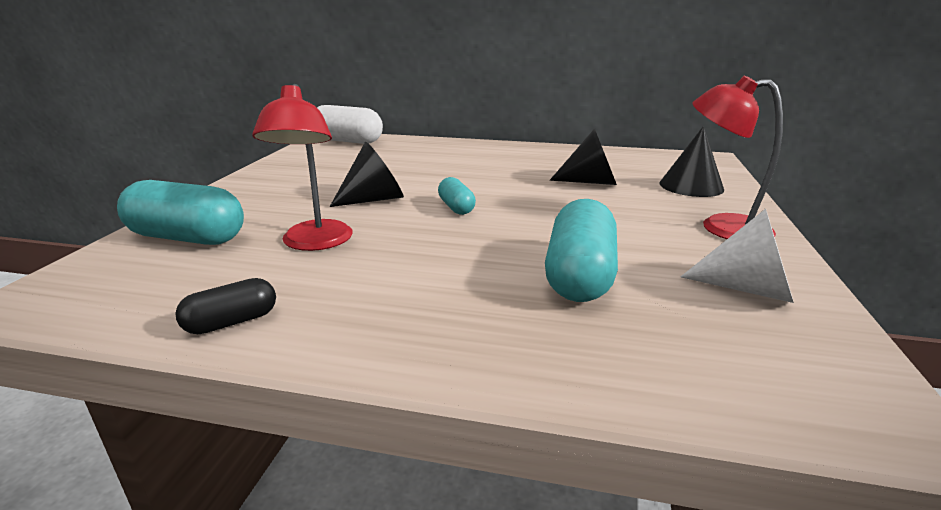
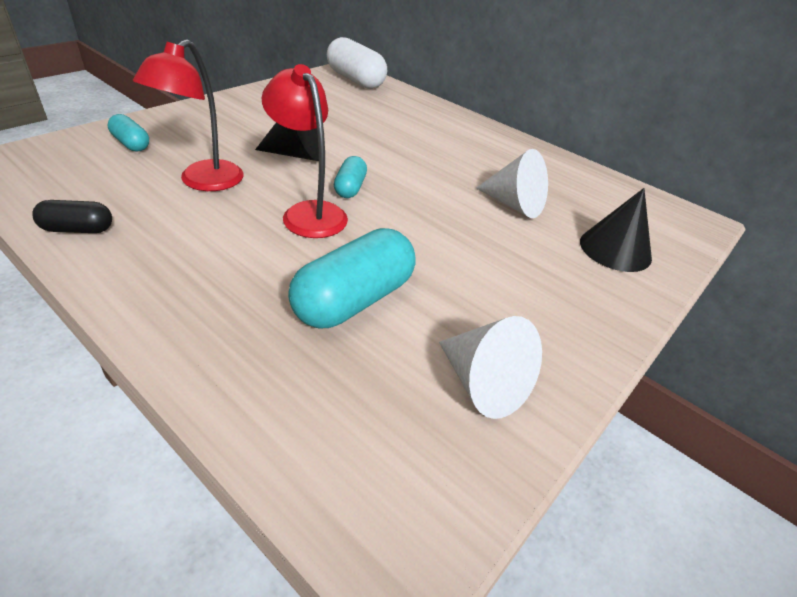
camera: 25 degrees right, 15 degrees up
(188, 238) = (131, 144): turquoise capsule -> turquoise capsule, size x0.53
(591, 182) = (514, 205): black cone -> white cone
(721, 227) = (568, 309): red lamp -> red lamp (308, 212)

